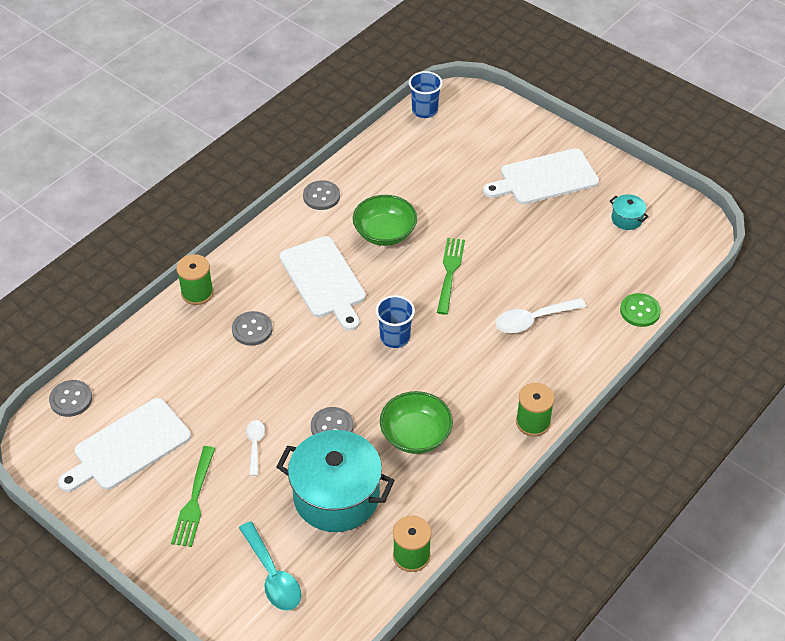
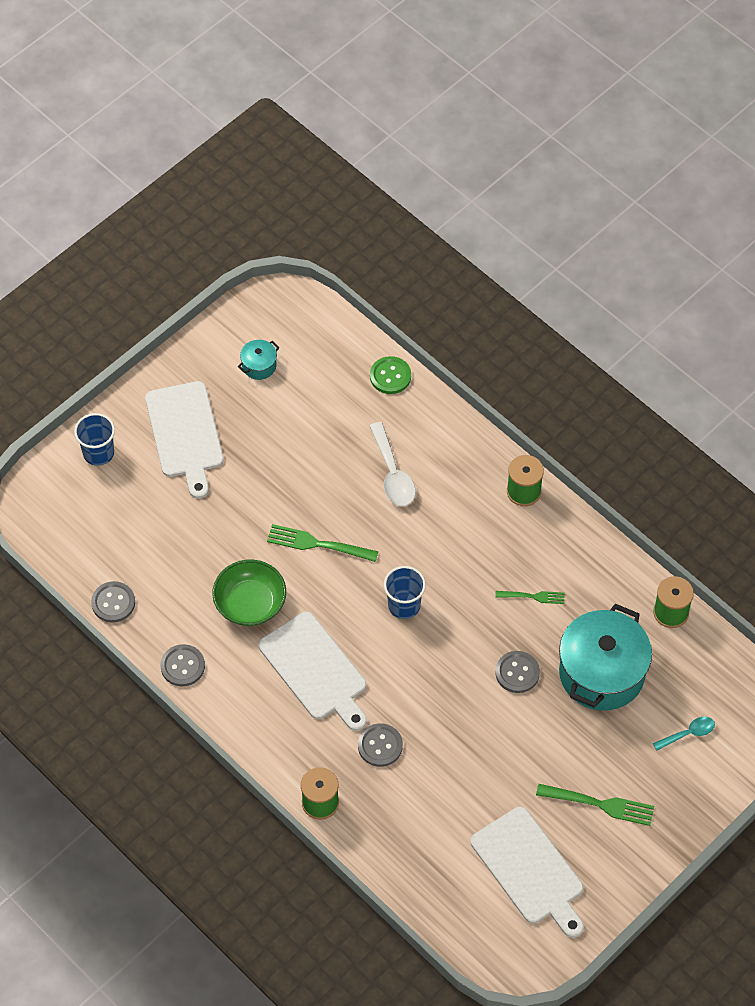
camera: 85 degrees left, 10 degrees up
(71, 399) = (462, 932): grey button -> grey button (113, 603)
(255, 445) = (535, 746): white spoon -> none
(272, 575) = (688, 733): turquoise spoon -> turquoise spoon, size x0.61
(324, 280) = (315, 670): white cutting board -> white cutting board turned 75 degrees clockwise
(415, 435) = (532, 596): green bowl -> green fork
(424, 110) = (51, 544): blue cup -> blue cup (98, 453)

